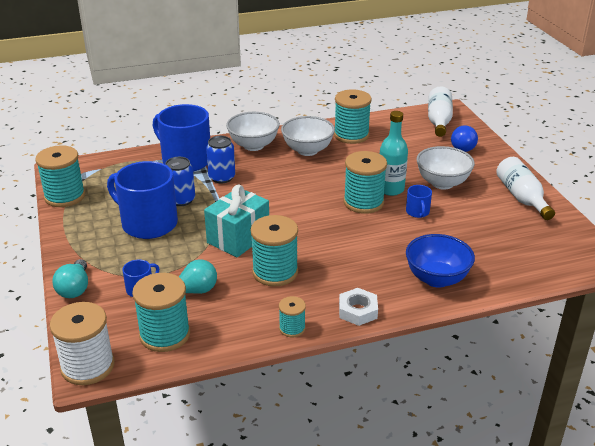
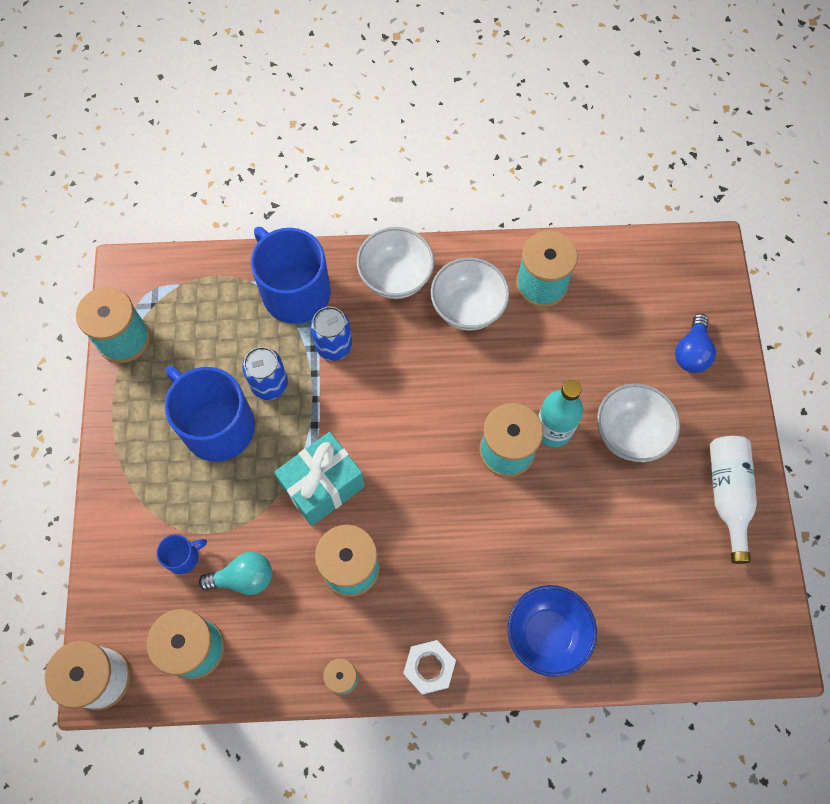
camera: 15 degrees right, 35 degrees up
(75, 289) = (107, 535): turquoise light bulb -> none
(417, 212) = (572, 491): blue mug -> none
(439, 121) = (683, 277): white bottle -> none

